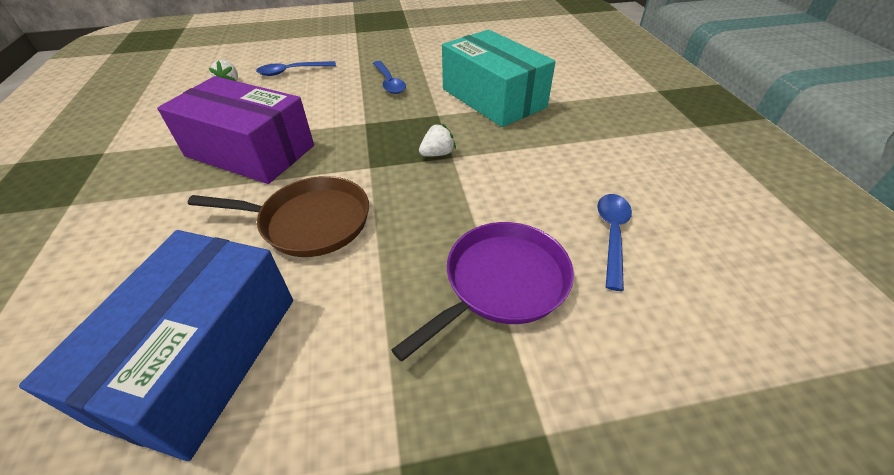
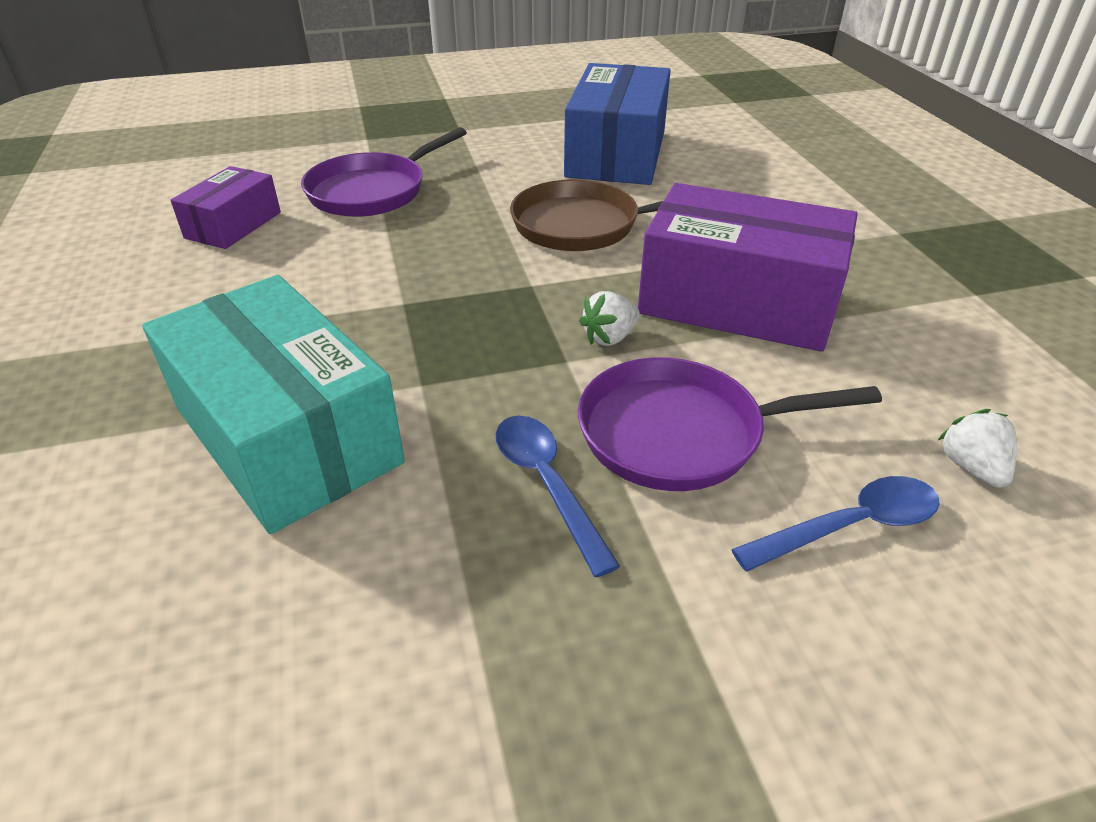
camera: 175 degrees right, 5 degrees down
(330, 95) = (680, 433): none -> purple pan
(437, 154) = (426, 306): white strawberry -> white strawberry (609, 337)
(612, 235) = (233, 225): blue spoon -> purple box

